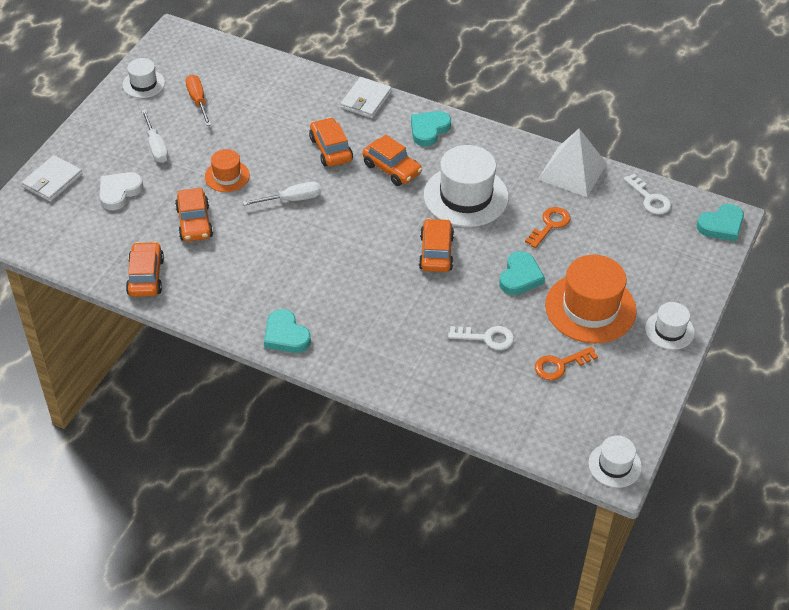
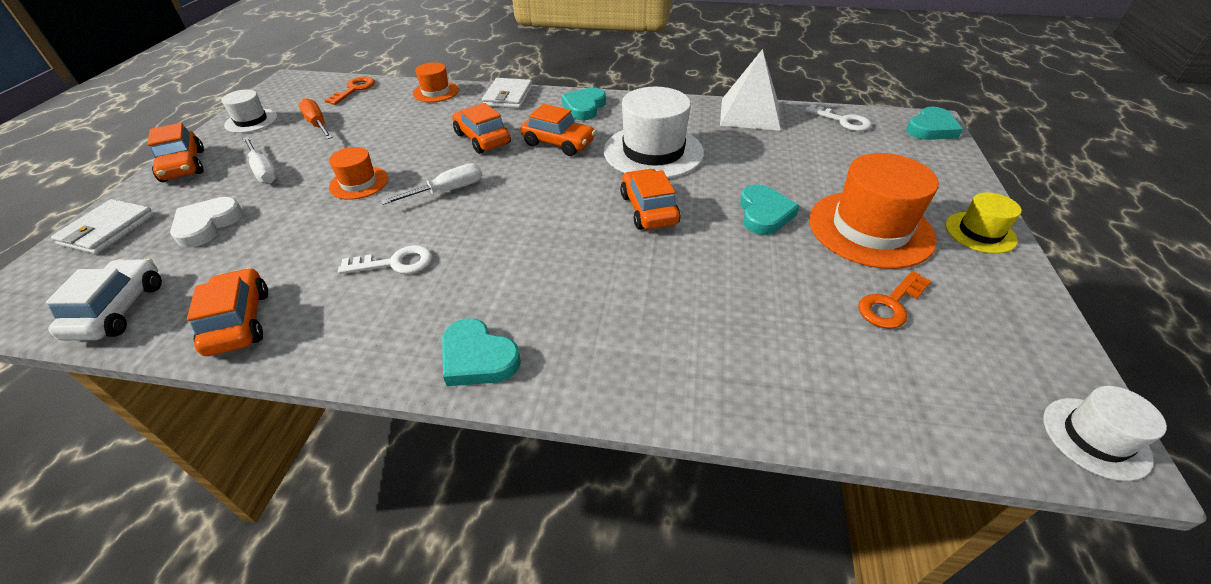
camera: 15 degrees left, 5 degrees down
(73, 250) = (119, 310): none -> white car
(194, 223) = (317, 239): orange car -> orange car (183, 166)
(303, 79) = (436, 92): none -> orange hat
(487, 338) = (771, 292): white key -> white key (395, 263)
(550, 225) = (761, 159): orange key -> orange key (354, 89)
(669, 330) = (980, 232): white hat -> yellow hat

